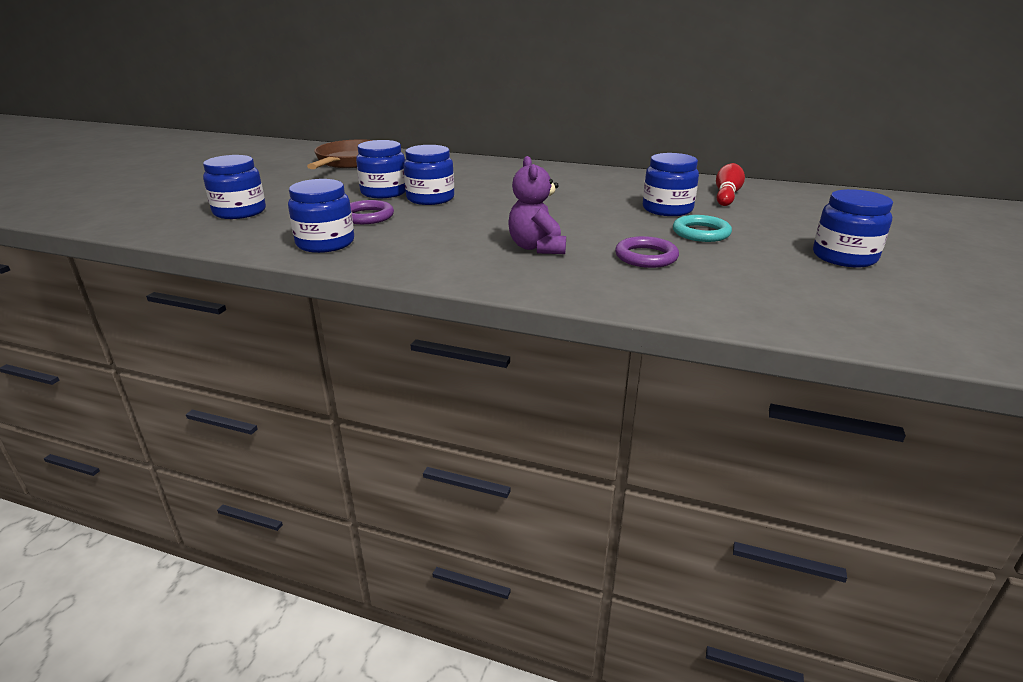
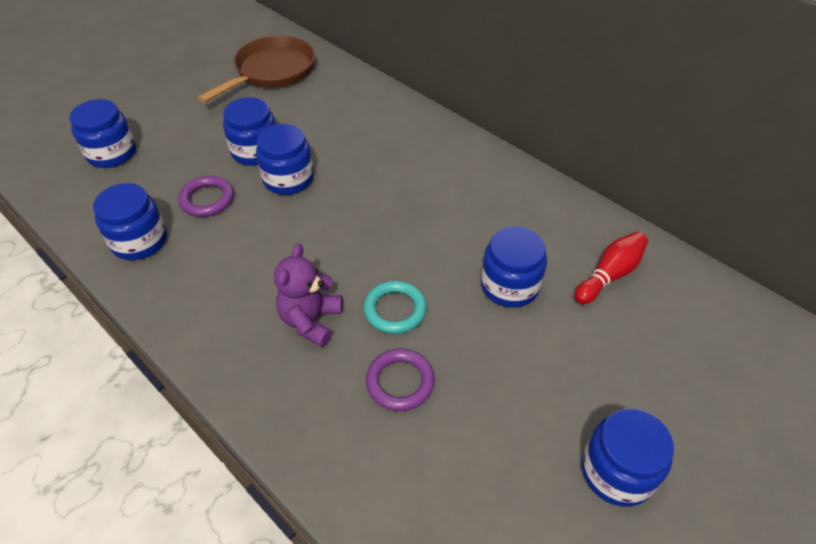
camera: 25 degrees right, 20 degrees up
(701, 233) = (501, 353): turquoise ring -> turquoise ring (395, 310)

